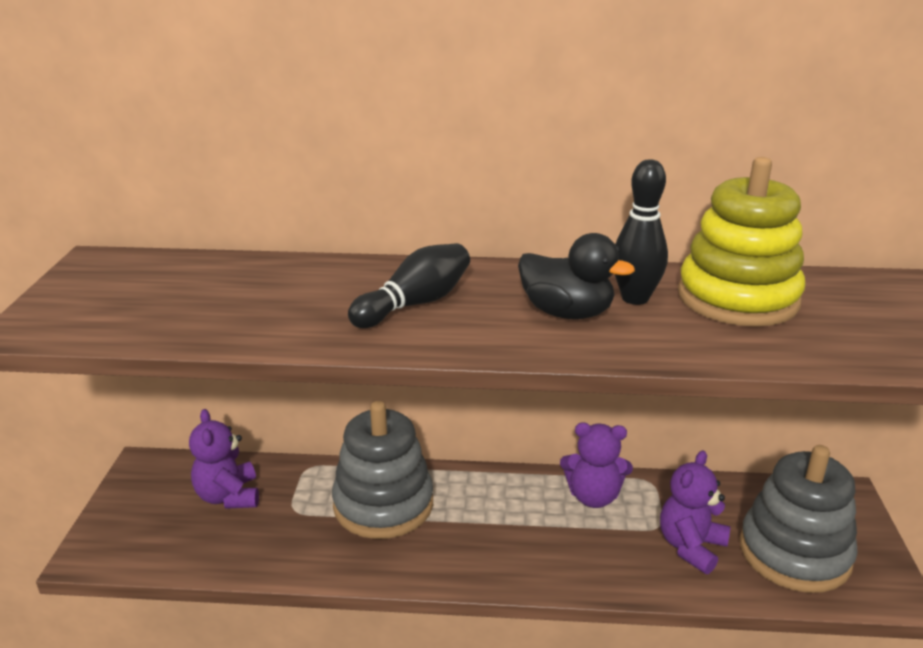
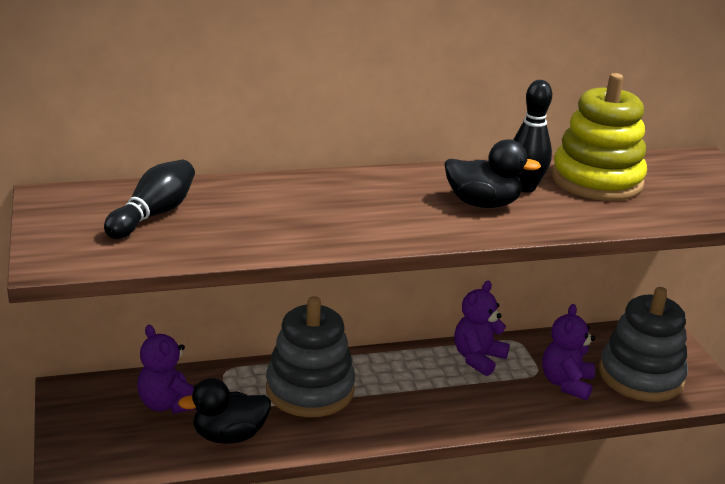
camera: 20 degrees left, 0 degrees up
(268, 544) = (229, 436): none -> black duck
(415, 304) = (363, 208): black bowling pin -> black bowling pin (153, 214)
(593, 497) = (478, 358): purple teddy bear -> purple teddy bear turned 135 degrees clockwise

